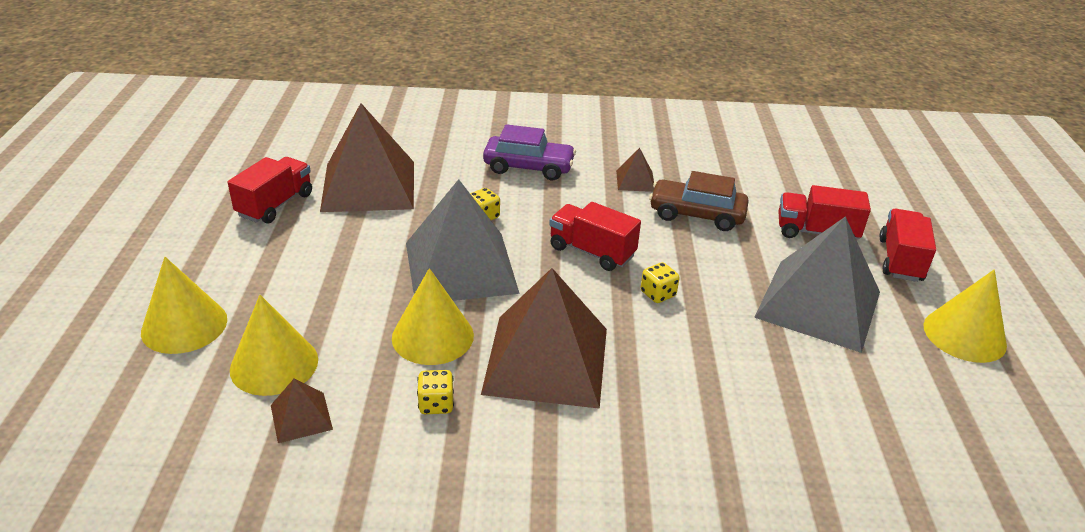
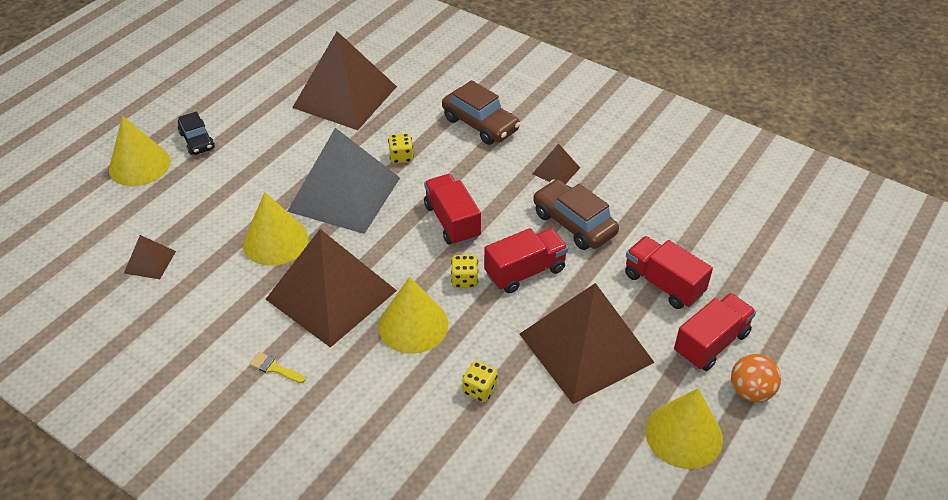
camera: 35 degrees right, 10 degrees up
(236, 277) = (197, 141): none -> black car
(274, 364) = (165, 217): yellow cone -> yellow cone (413, 325)
(275, 205) = (268, 90): red truck -> red truck (525, 272)
(436, 404) = (232, 292): yellow dice -> yellow dice (479, 390)
(528, 167) = (480, 124): purple car -> brown car
(563, 456) = (274, 368): none -> yellow brush
(818, 304) = (586, 348): grey pyramid -> brown pyramid
(966, 281) = (750, 391): none -> orange ball

